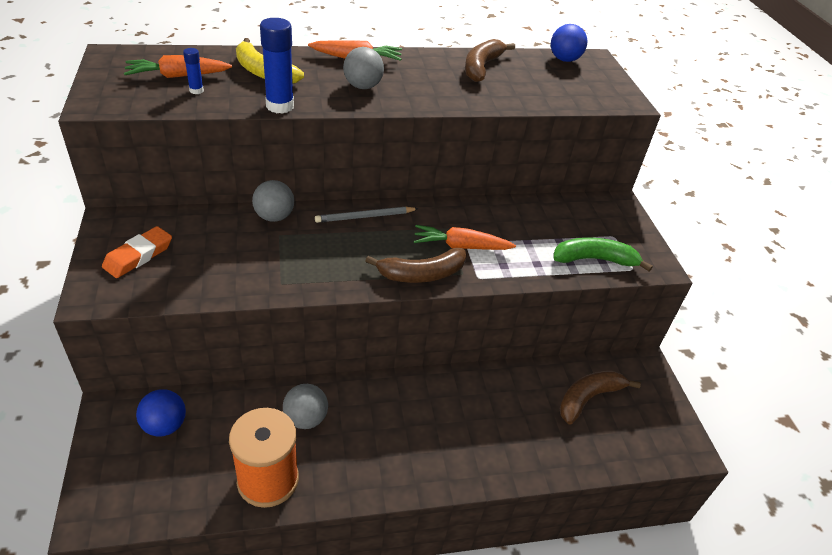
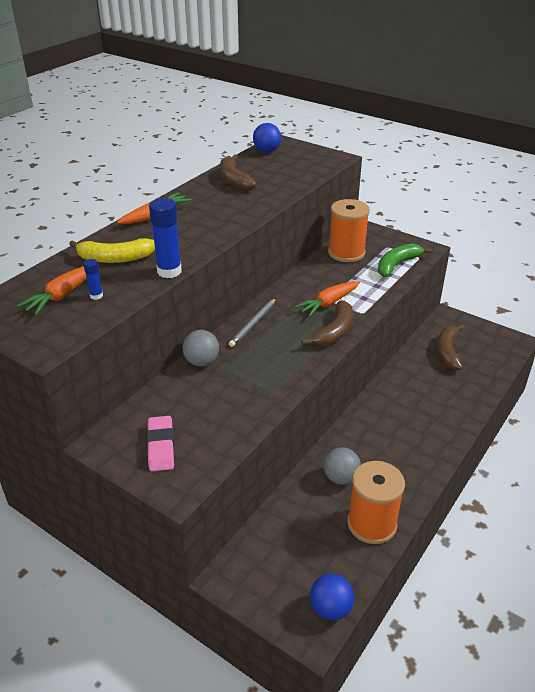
camera: 40 degrees left, 5 degrees down
(138, 256) = (161, 446): orange eraser -> pink eraser
(165, 425) = (272, 553): blue ball -> blue ball (330, 608)
(362, 86) = (192, 230): grey ball -> none
(559, 215) = (346, 253): none -> orange spool

